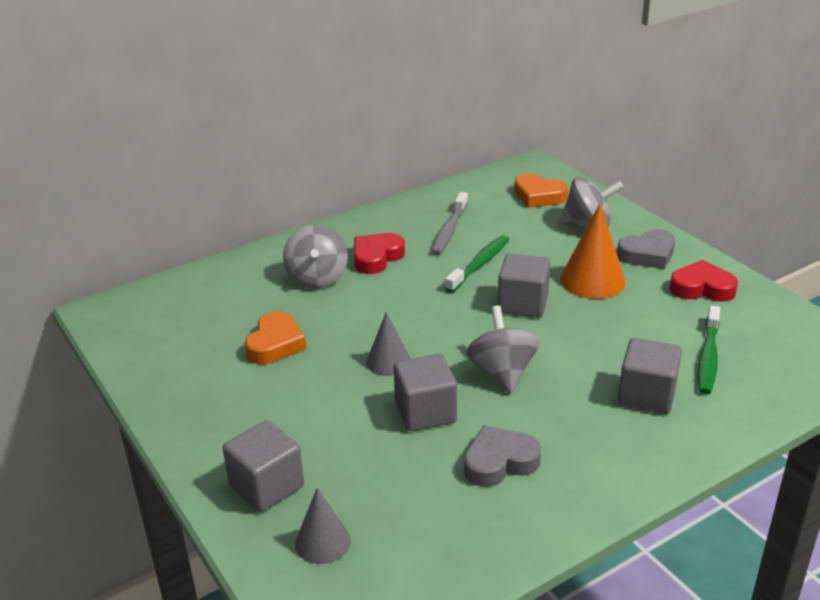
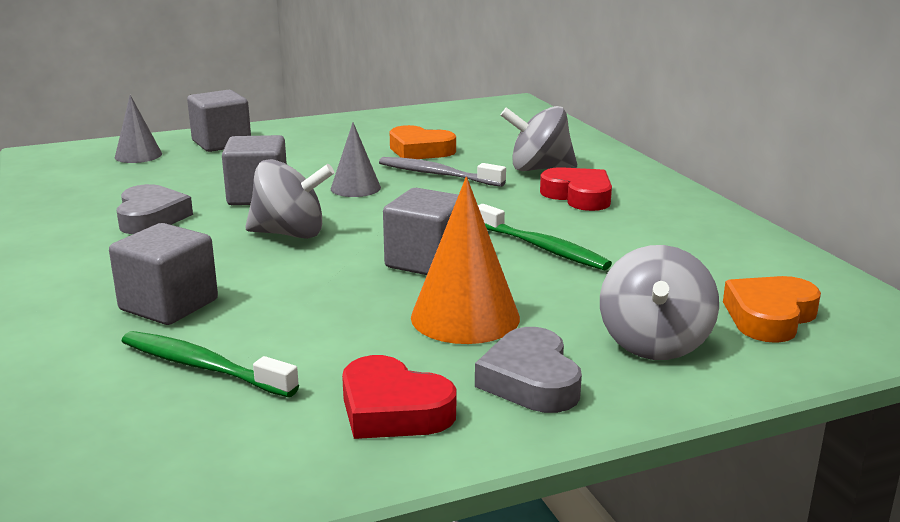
camera: 100 degrees right, 10 degrees down
(449, 230) = (646, 239): grey toothbrush -> grey toothbrush (437, 175)
(702, 288) = (393, 410): red heart -> red heart turned 105 degrees clockwise

